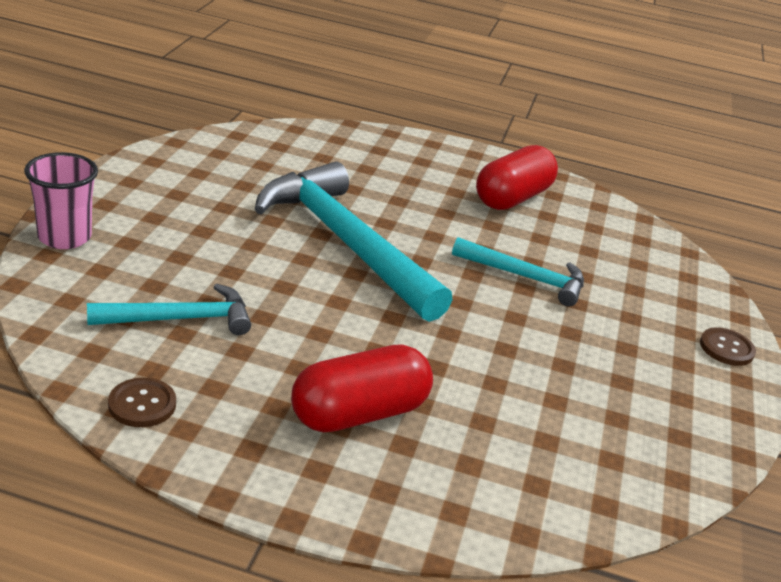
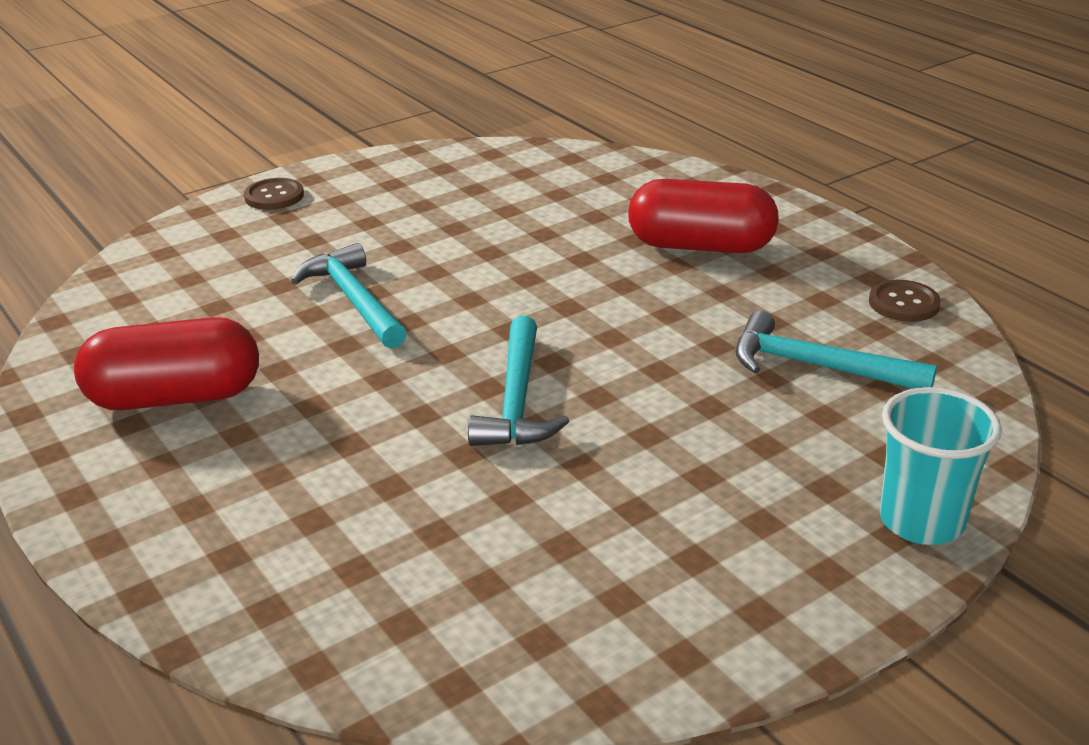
camera: 135 degrees left, 0 degrees up
(64, 237) = (921, 521): pink cup -> turquoise cup
(345, 242) = (517, 400): turquoise hammer -> turquoise hammer, size x0.53

